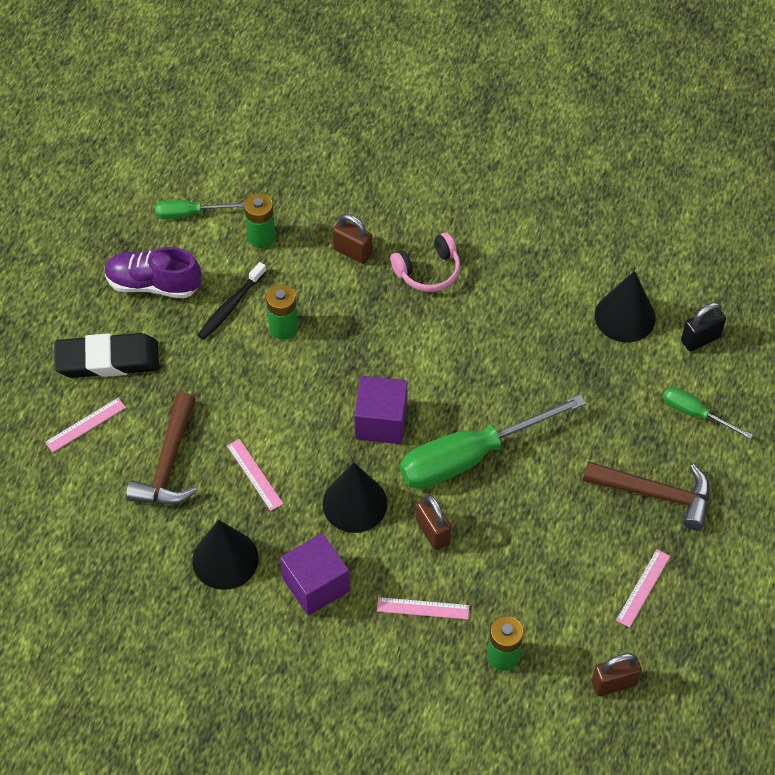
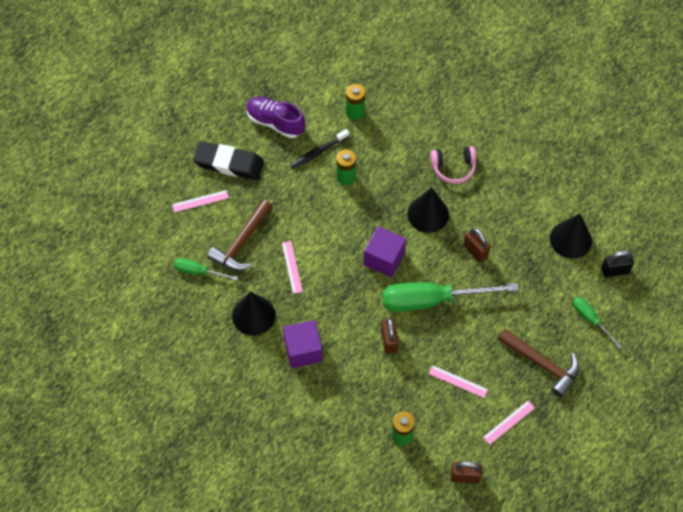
camera: 20 degrees right, 5 degrees up
(189, 214) = (315, 82): green screwdriver -> green screwdriver (198, 271)
(353, 252) = (409, 140): brown padlock -> brown padlock (475, 251)
(354, 503) = (347, 306): black cone -> black cone (428, 214)
(423, 608) = (363, 388): pink ruler -> pink ruler (458, 381)

